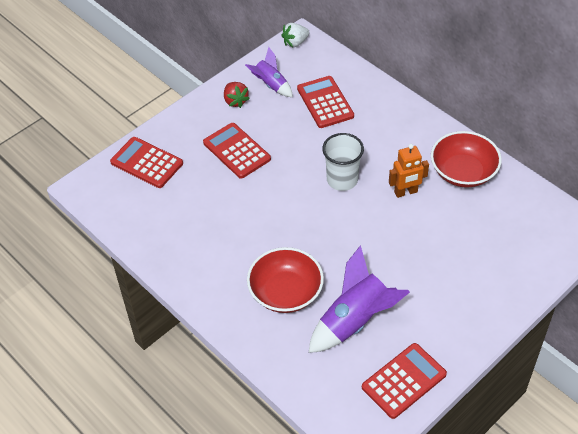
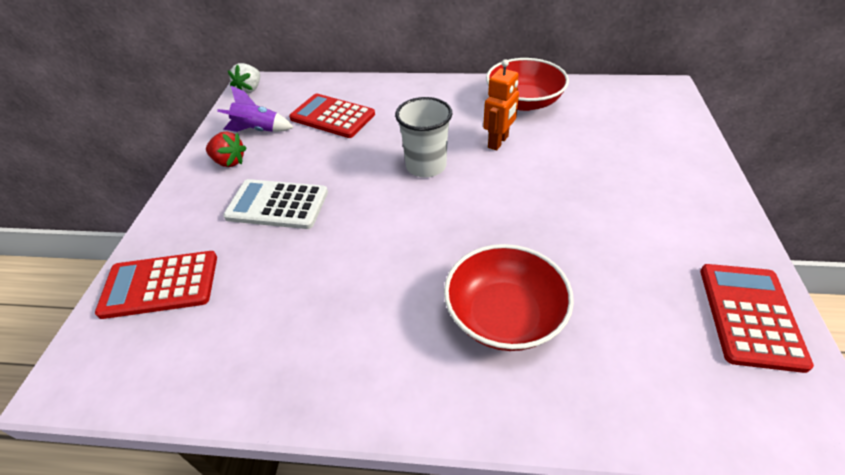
camera: 40 degrees left, 5 degrees down
(236, 151) = (277, 205): red calculator -> white calculator
(354, 321) = (615, 290): purple rocket -> none

